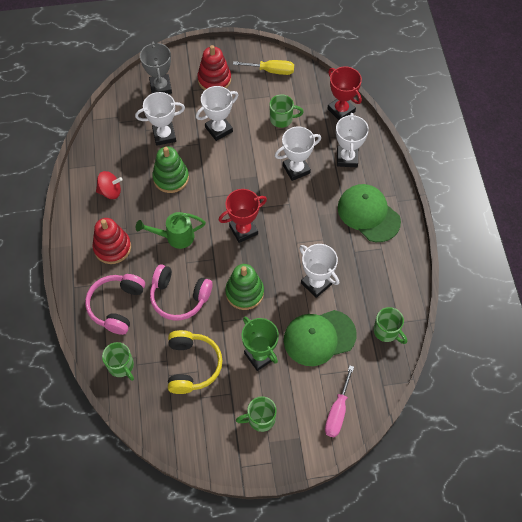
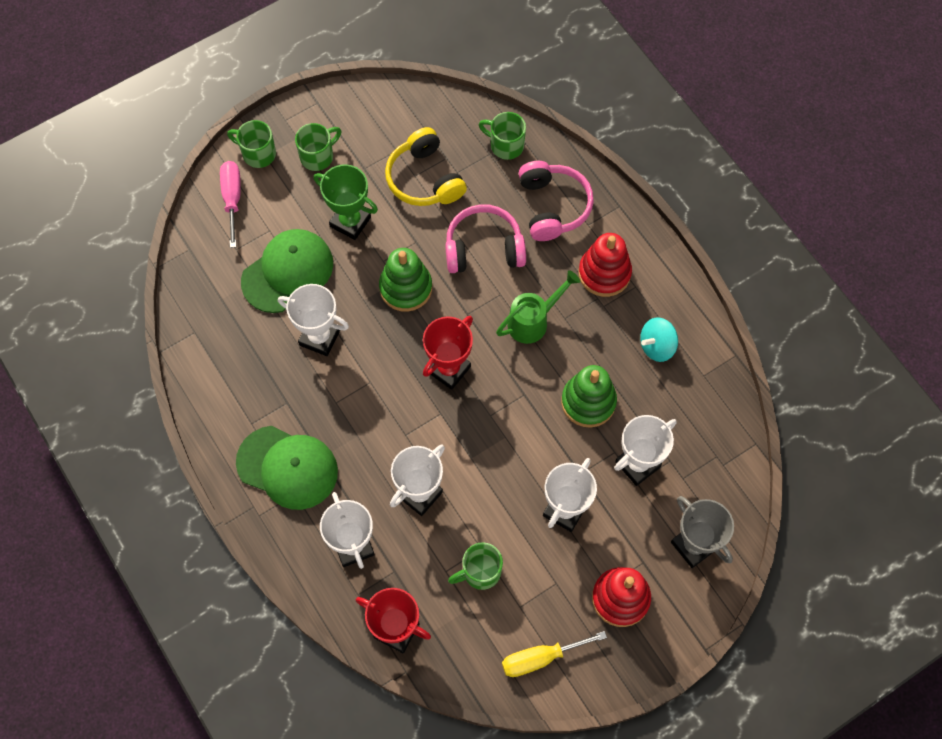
camera: 155 degrees right, 5 degrees up
(110, 191) = (657, 346): red spinning top -> turquoise spinning top
(387, 331) = (206, 314): green mug -> green mug (258, 153)

